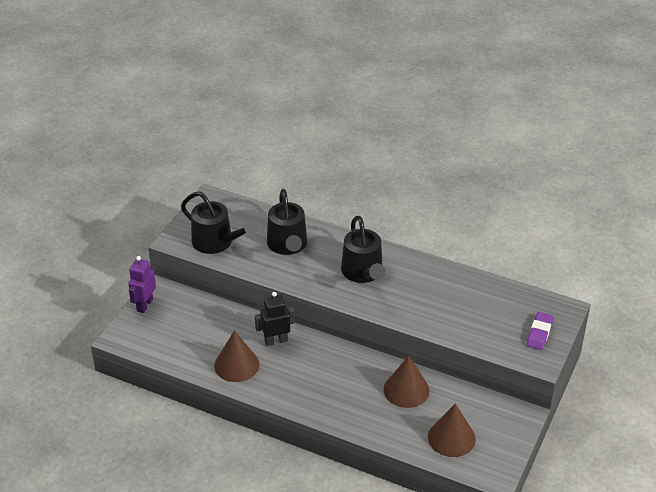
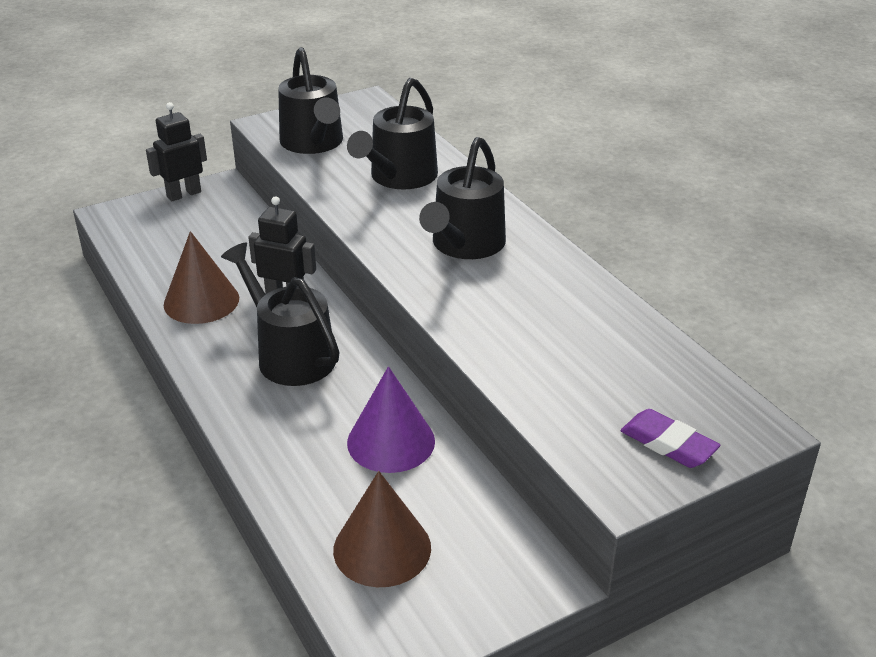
camera: 35 degrees right, 5 degrees down
(144, 305) = (184, 194): purple robot -> black robot
(315, 371) = (290, 355): none -> black watering can
(406, 390) = (391, 441): brown cone -> purple cone
(539, 333) = (668, 444): purple eraser -> purple eraser turned 75 degrees clockwise

